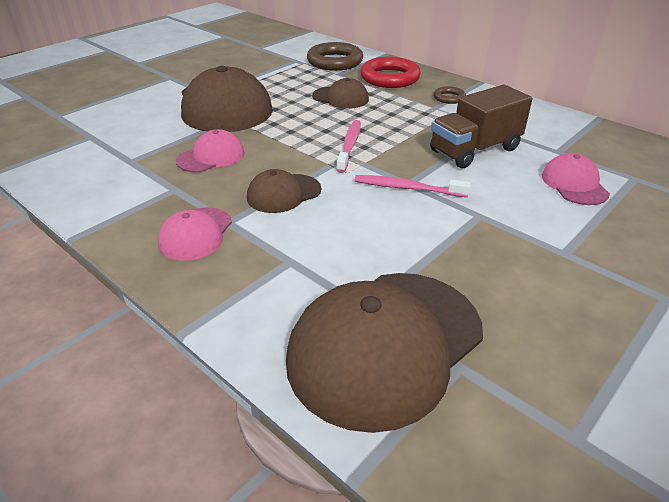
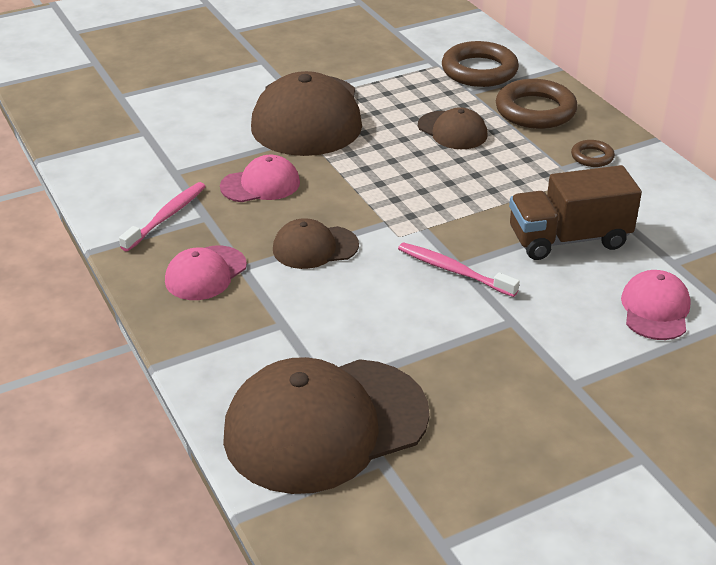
camera: 20 degrees right, 0 degrees up
(349, 146) = (422, 202): pink toothbrush -> pink toothbrush (166, 217)
(390, 78) = (535, 110): red ring -> brown ring

